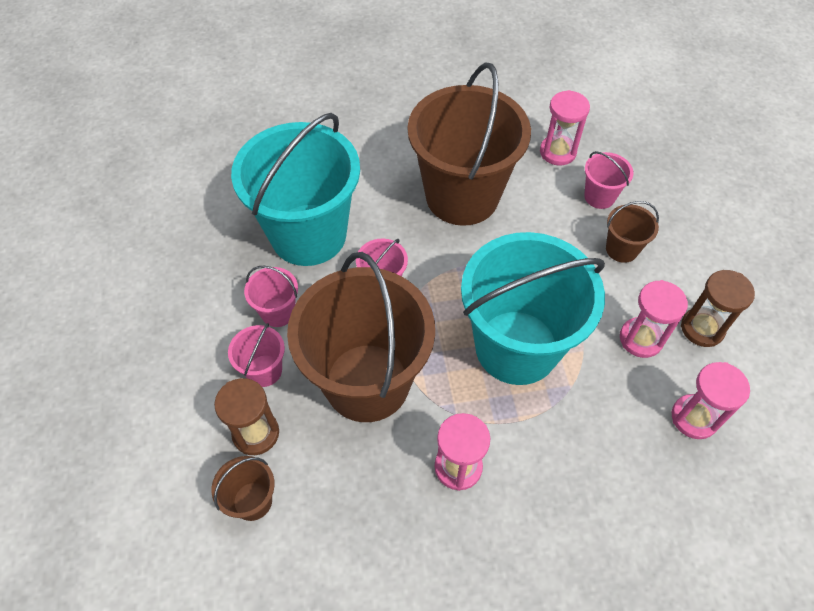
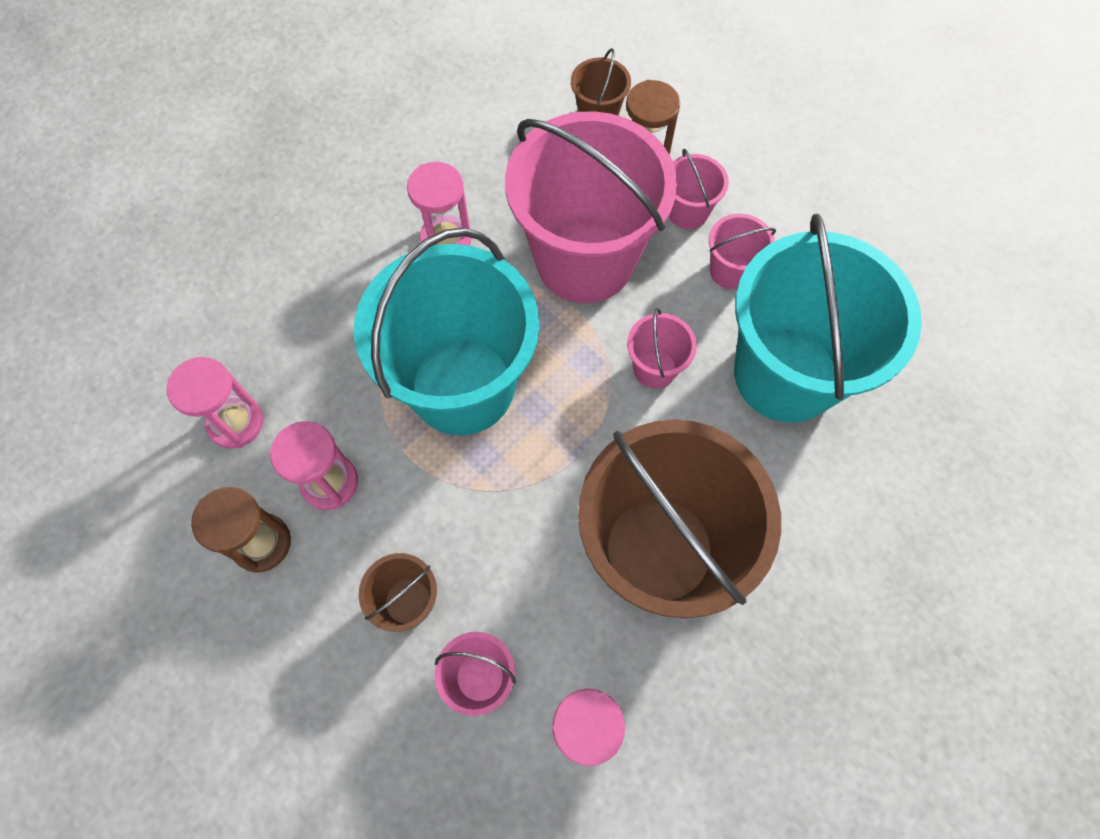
camera: 145 degrees right, 10 degrees up
(367, 382) = (584, 260): brown bucket -> pink bucket

